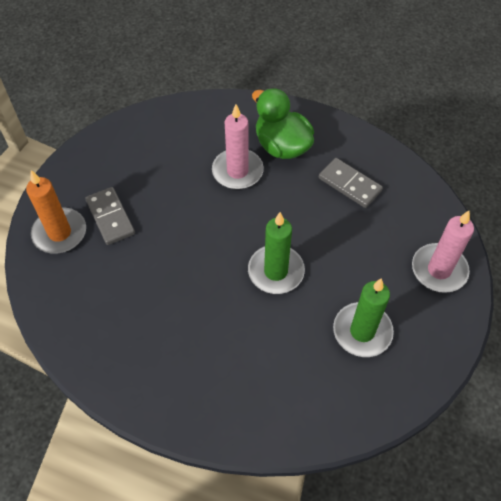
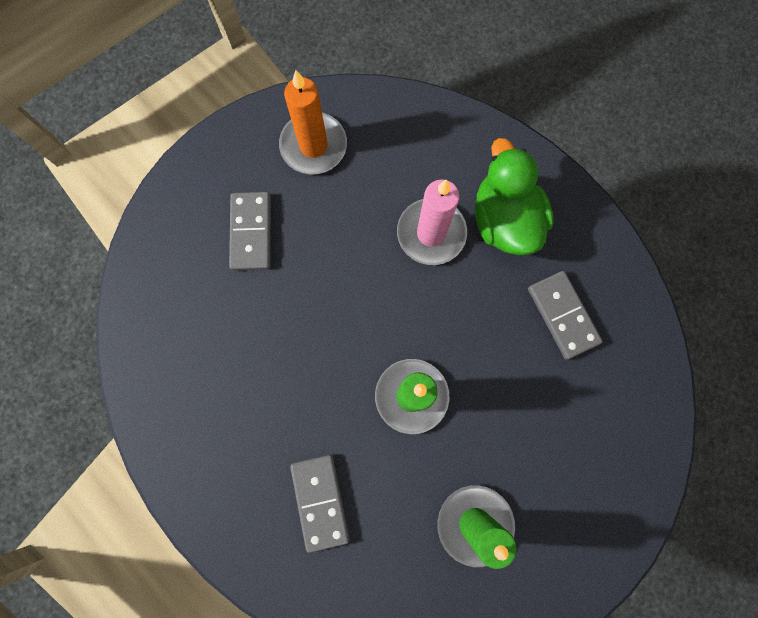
camera: 25 degrees right, 20 degrees up
(60, 233) = (185, 228): orange candle -> orange candle (313, 146)
(246, 365) = (320, 501): none -> grey domino
(439, 270) = (612, 488): pink candle -> none

